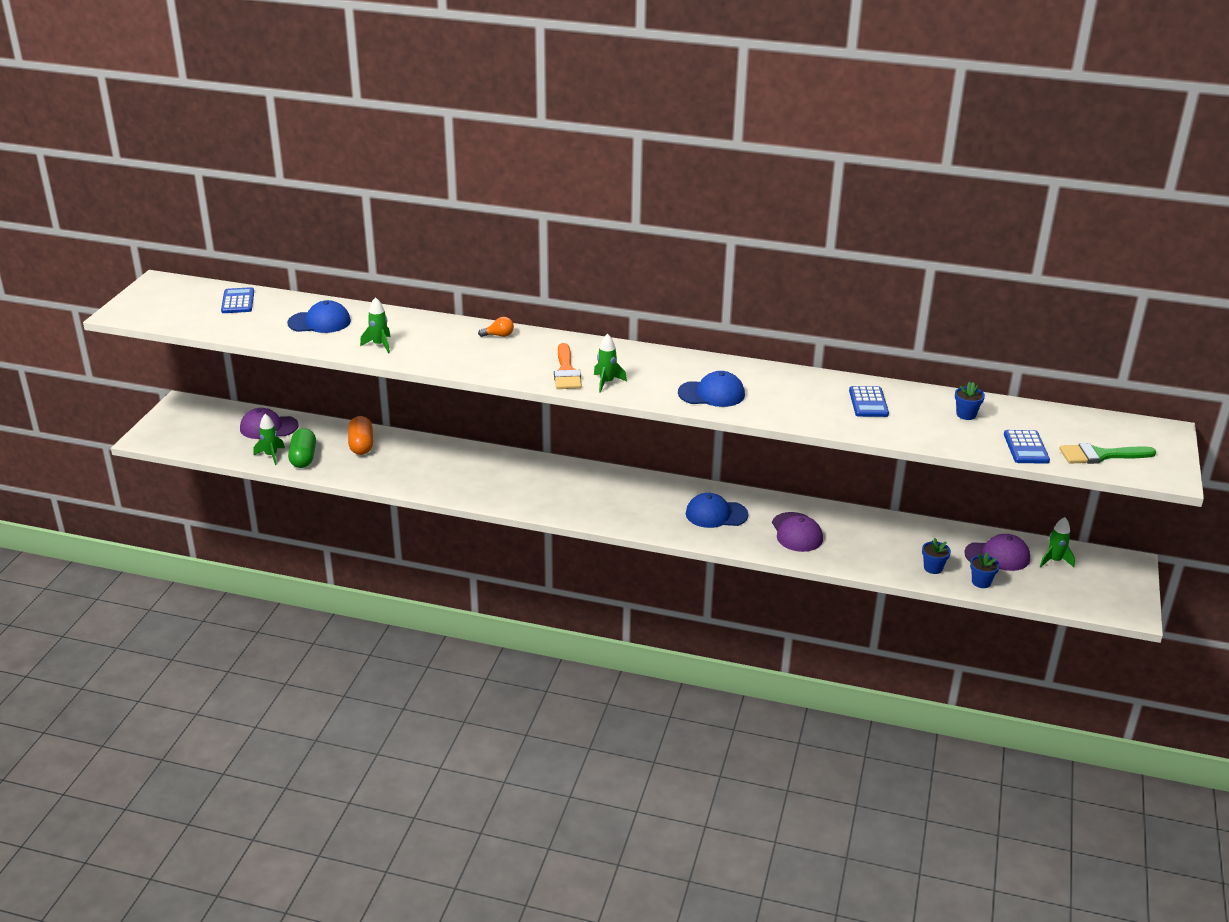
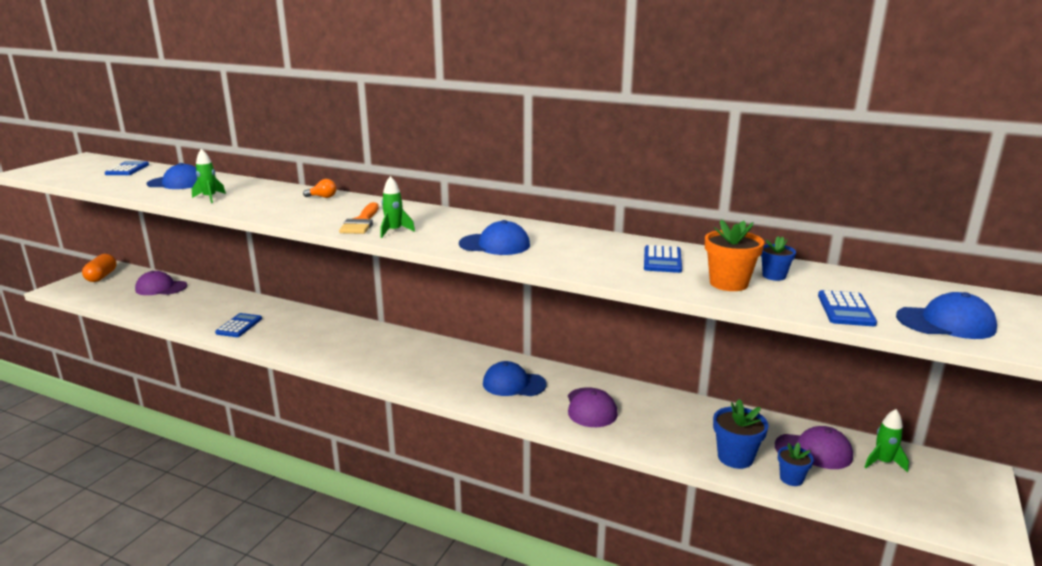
camera: 10 degrees right, 10 degrees down
(271, 455) = (143, 307): green rocket -> none
(303, 458) = (168, 311): green capsule -> none
(361, 445) = (225, 305): orange capsule -> orange capsule (101, 276)
(398, 471) = (239, 326): none -> blue calculator
(930, 426) = (728, 283): none -> orange flower pot
(933, 568) = (735, 457): blue flower pot -> blue flower pot, size x1.63
(1100, 455) = (946, 323): green brush -> blue cap

